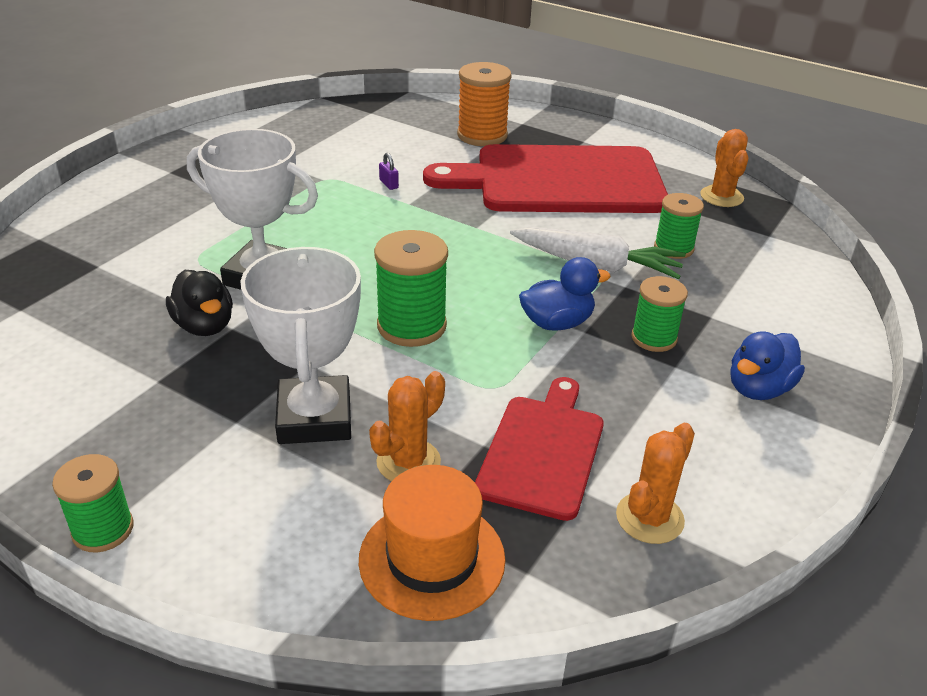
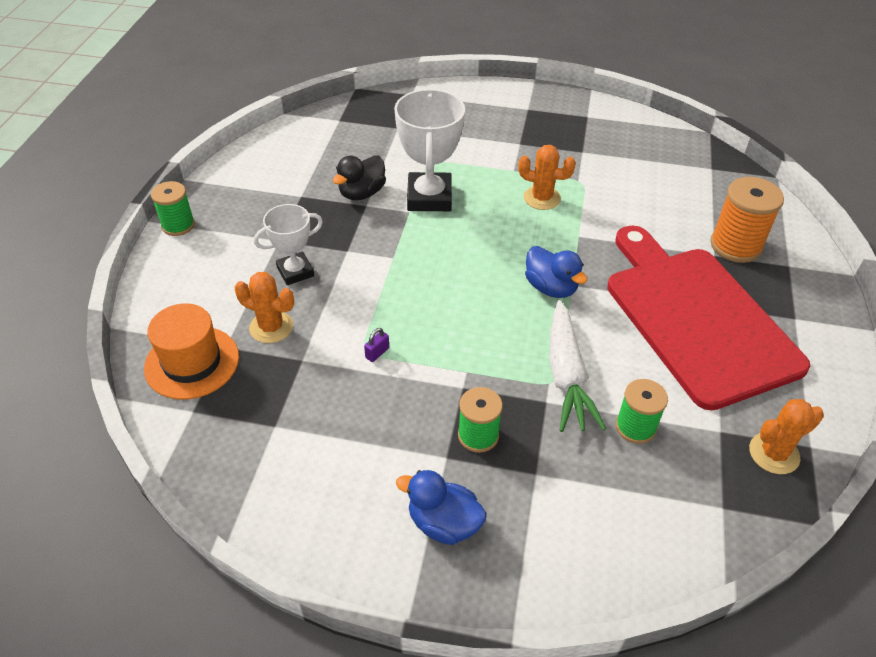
camera: 70 degrees right, 10 degrees up
(315, 418) = (295, 272): white trophy -> white trophy, size x0.62
(389, 184) = (599, 216): purple padlock -> purple padlock (377, 353)
(411, 326) = (414, 286): green spool -> none
(543, 451) = (307, 393): red cutting board -> none
(557, 323) = (464, 367): blue duck -> blue duck (551, 287)
(649, 518) = (260, 468): orange cactus -> orange cactus (542, 198)

